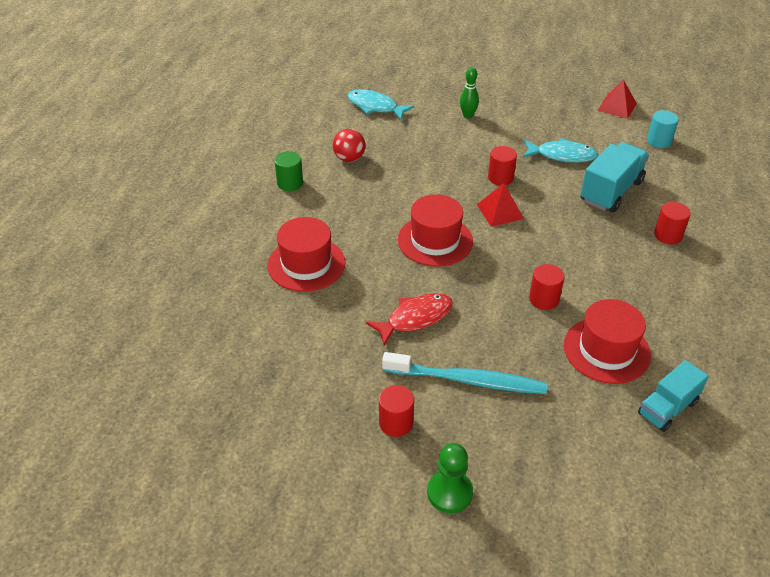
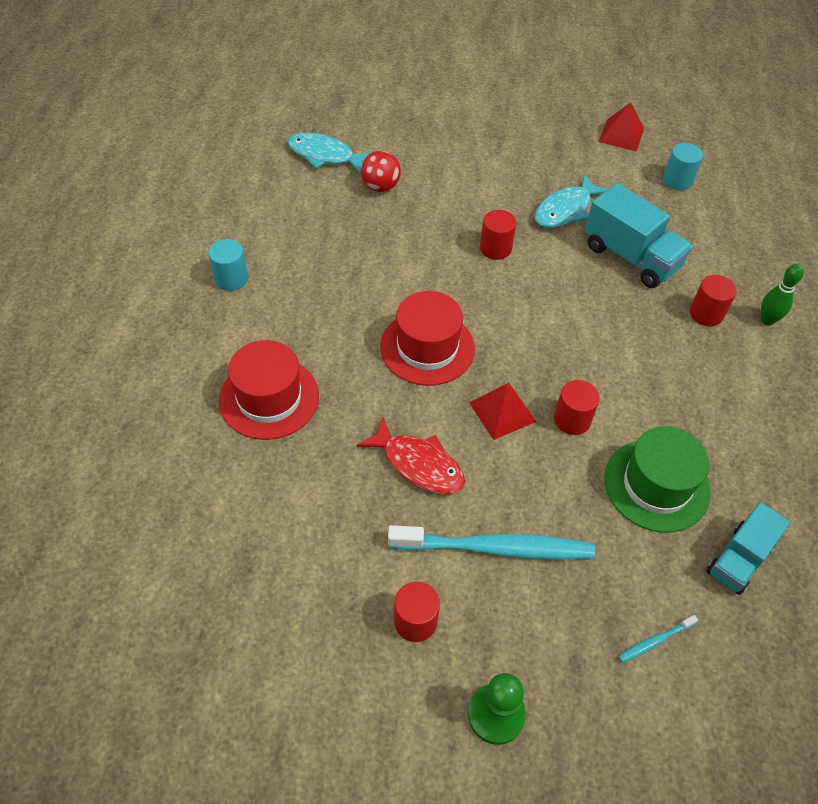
camera: 10 degrees left, 10 degrees up
(290, 183) = (231, 278): green cylinder -> turquoise cylinder
(349, 158) = (302, 235): red ball -> red ball (380, 186)
(415, 318) = (418, 464): red fish -> red fish turned 75 degrees clockwise
(468, 115) = (443, 160): green bowling pin -> green bowling pin (767, 320)
(500, 211) = (501, 297): red pyramid -> red pyramid (502, 411)
(562, 155) = (565, 210): turquoise fish -> turquoise fish turned 135 degrees clockwise
(588, 457) = (655, 641): none -> turquoise toothbrush
(606, 350) = (656, 485): red hat -> green hat
(611, 191) = (631, 257): turquoise truck -> turquoise truck turned 105 degrees clockwise

